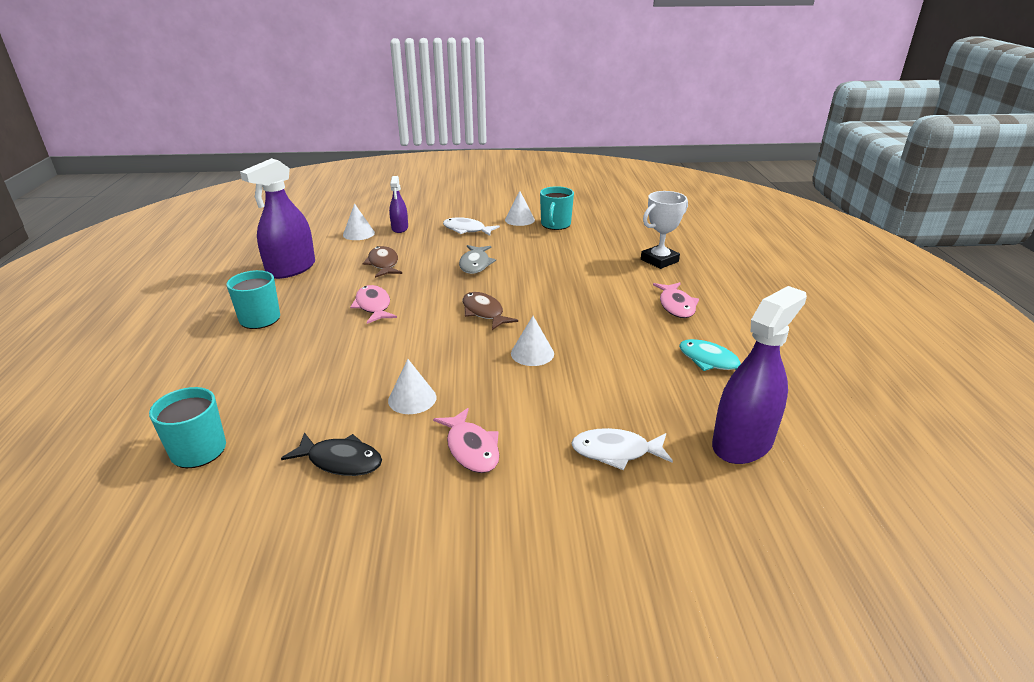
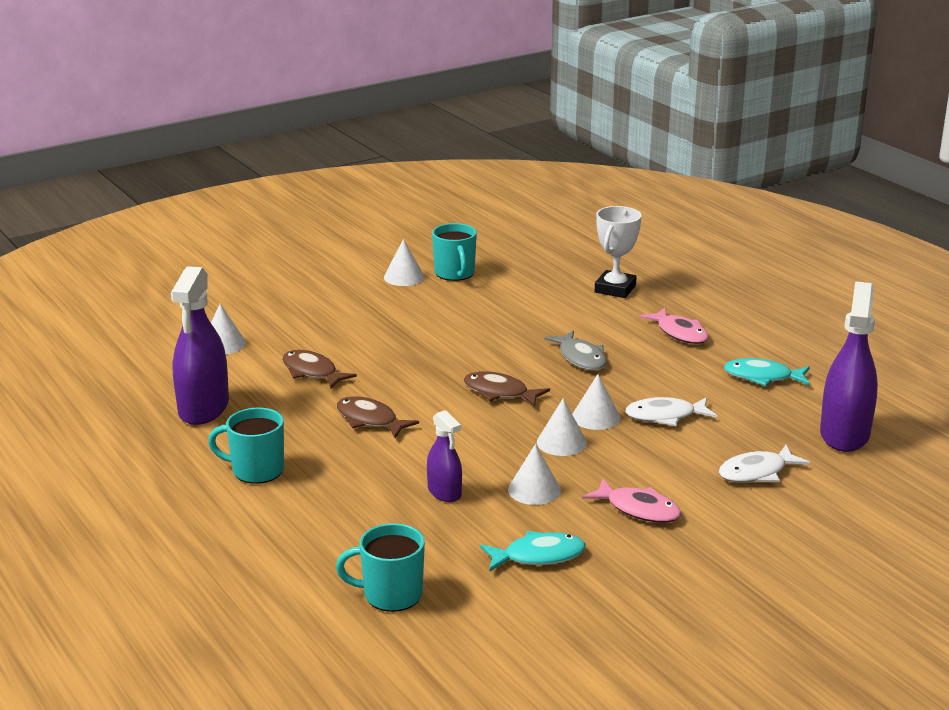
camera: 30 degrees left, 5 degrees down
(340, 461) = (538, 556): black fish -> turquoise fish
(373, 306) = (370, 420): pink fish -> brown fish
(400, 228) = (267, 324): purple spray bottle -> purple spray bottle (444, 492)
(467, 230) = (356, 305): white fish -> white fish (665, 416)
(475, 264) = (422, 344): grey fish -> grey fish (580, 358)
(481, 365) = (561, 442): none -> white cone

